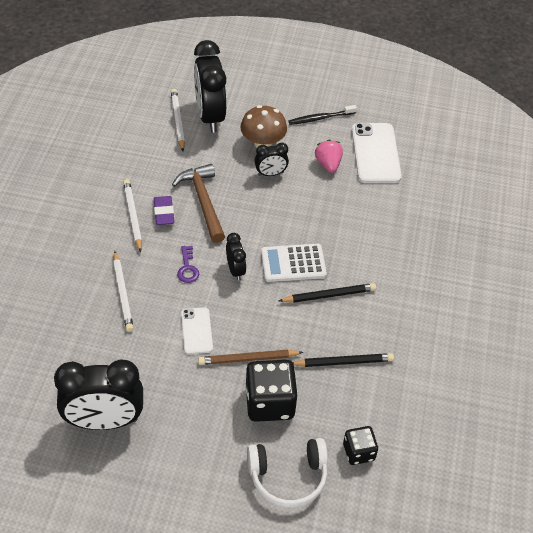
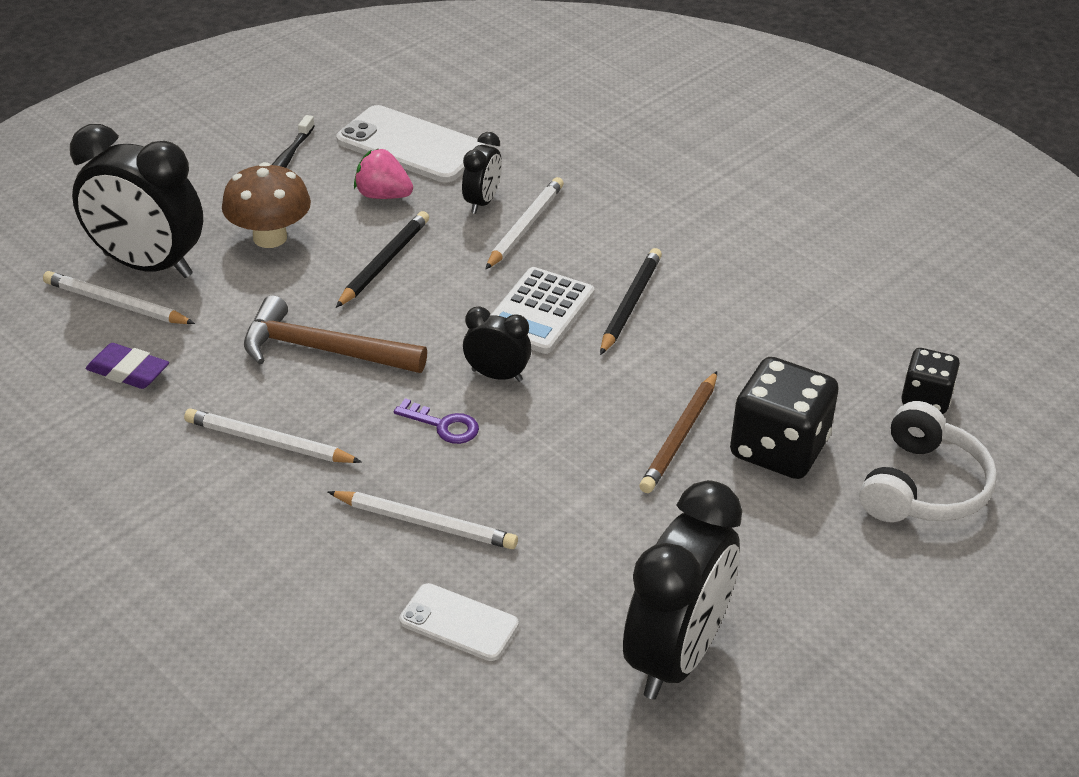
camera: 55 degrees left, 10 degrees down
(164, 213) = (300, 403): purple eraser -> purple eraser (128, 372)
(196, 331) = (579, 469): white phone -> white phone (458, 623)
(270, 174) = (340, 257): black clock -> black clock (482, 202)
(344, 362) = (762, 343): black pencil -> black pencil (385, 262)
(353, 227) = (525, 226): none -> white pencil

